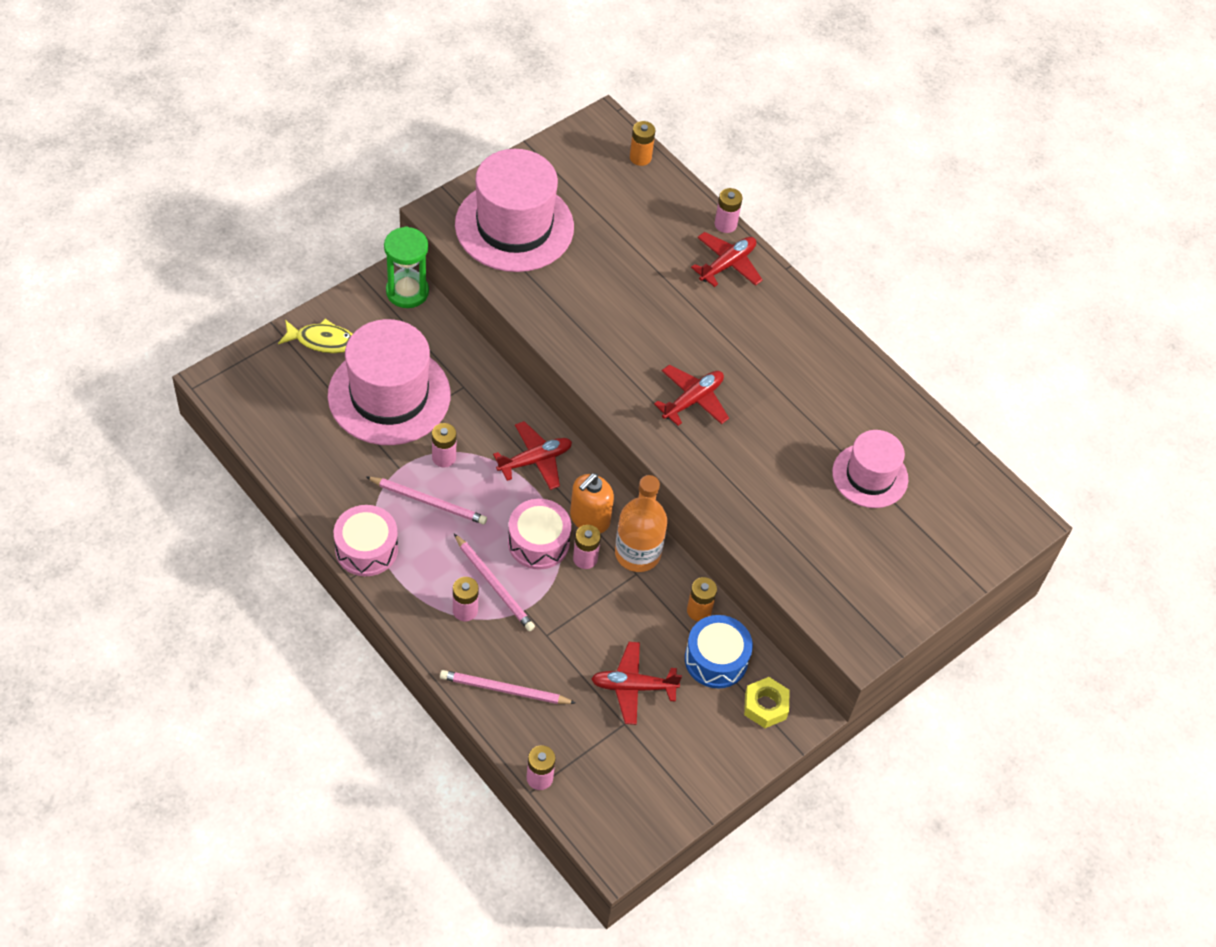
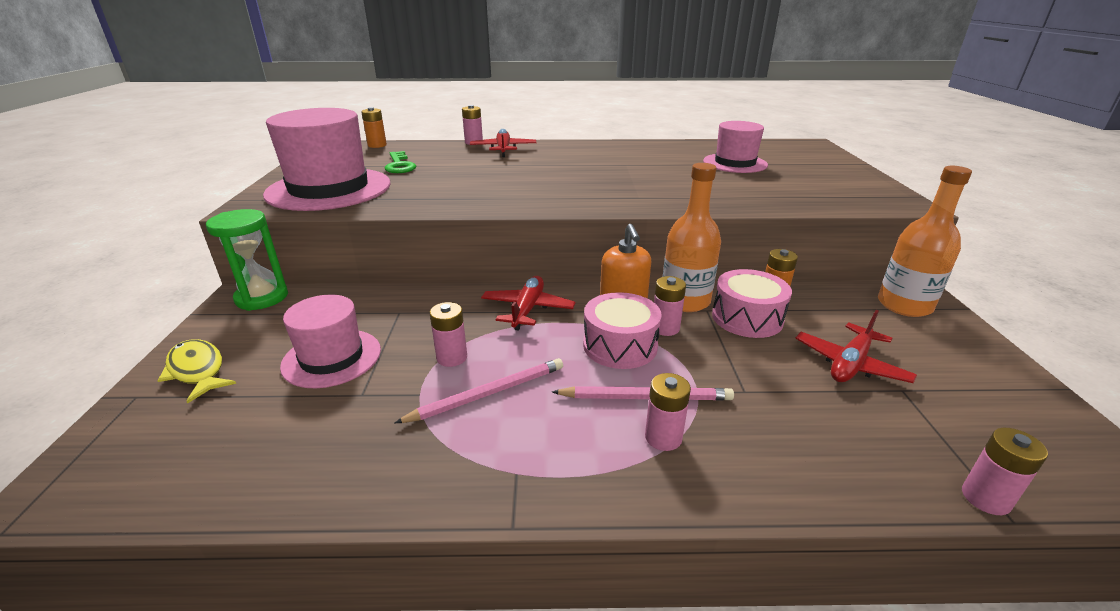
camera: 45 degrees left, 25 degrees down
(322, 341) = (197, 370): yellow fish -> yellow fish turned 90 degrees counterclockwise
(366, 549) = (487, 482): pink drum -> pink drum (747, 318)
(389, 395) = (332, 358): pink hat -> pink hat, size x0.60
(504, 690) = (812, 461): pink pencil -> none
(607, 223) = (399, 165): none -> green key
(692, 400) = (596, 186): red plane -> none
(716, 659) = (836, 308): blue drum -> none
(765, 706) = (904, 305): yellow nut -> orange bottle

